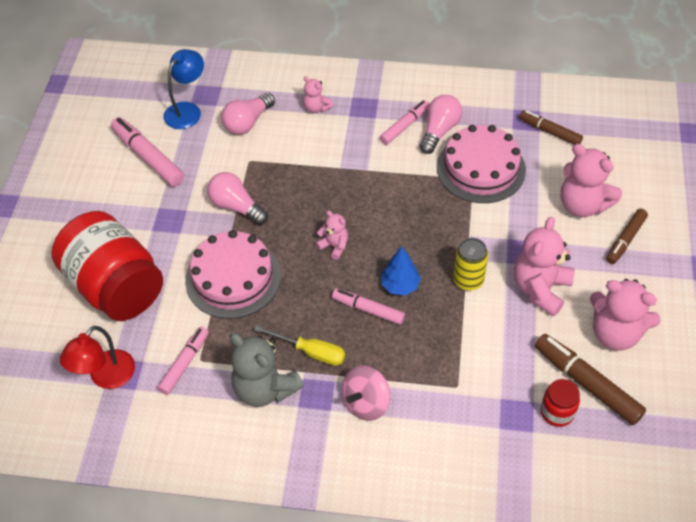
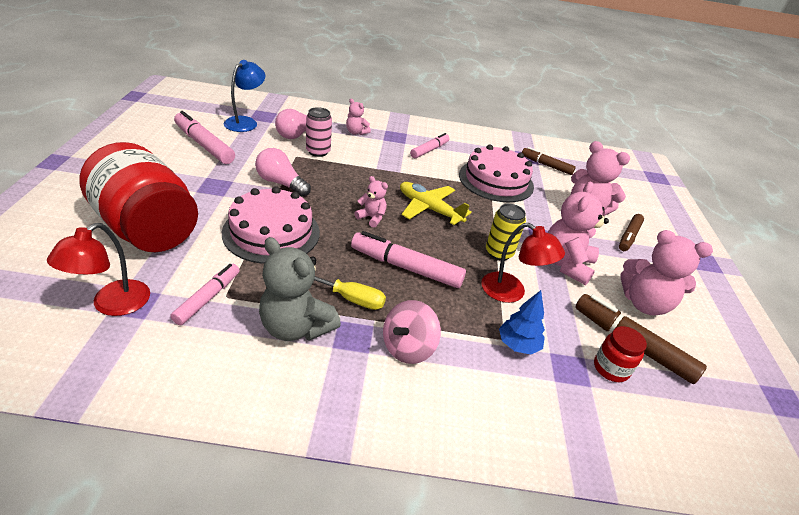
camera: 10 degrees left, 15 degrees down
(273, 149) = (318, 152): none -> pink can
(368, 309) = (406, 267): pink marker -> pink marker, size x1.55
(397, 225) = (429, 209): none -> yellow plane
(400, 285) = (435, 251): blue tree -> blue tree (518, 345)
(439, 131) = (458, 156): pink light bulb -> none
(473, 331) = (511, 292): none -> red lamp

